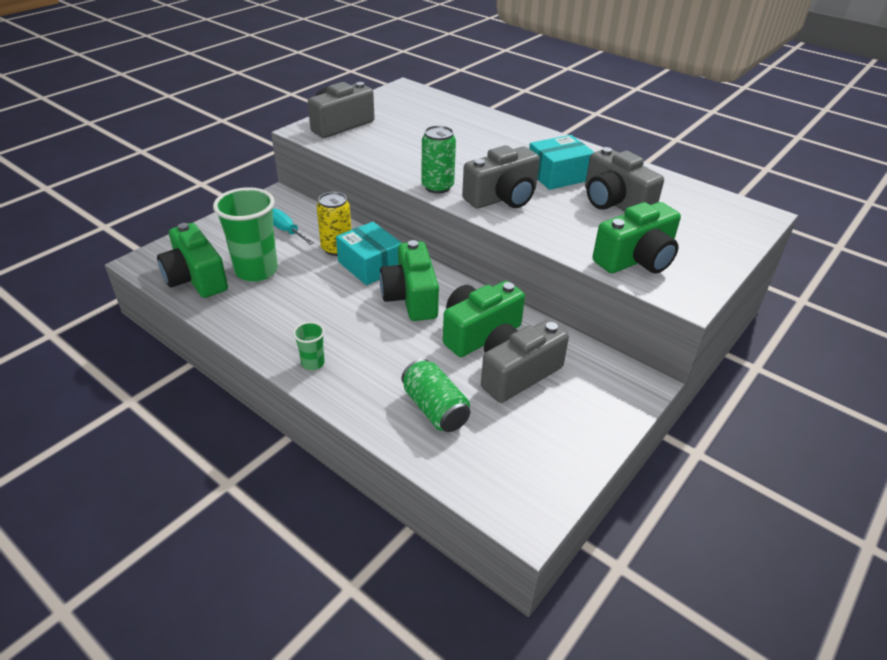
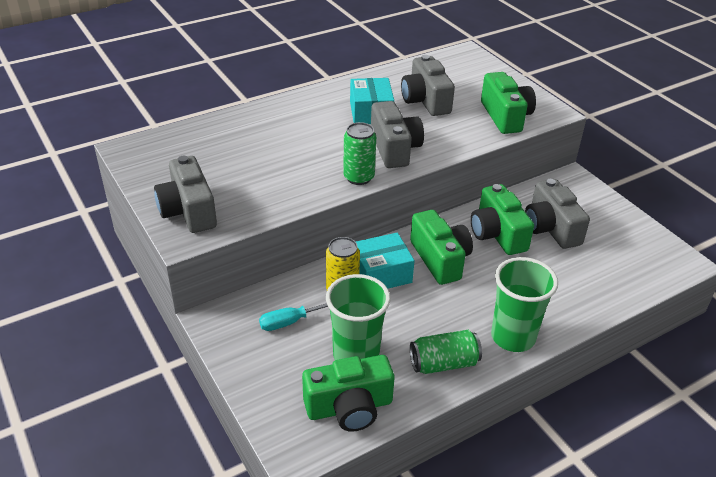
camera: 70 degrees left, 0 degrees up
(313, 363) = (513, 337): green cup -> green cup, size x2.16
(411, 297) = (440, 259): green camera -> green camera turned 120 degrees counterclockwise
(435, 409) = (581, 278): green can -> green can (443, 363)
(614, 202) = (425, 101): grey camera -> grey camera turned 90 degrees clockwise

